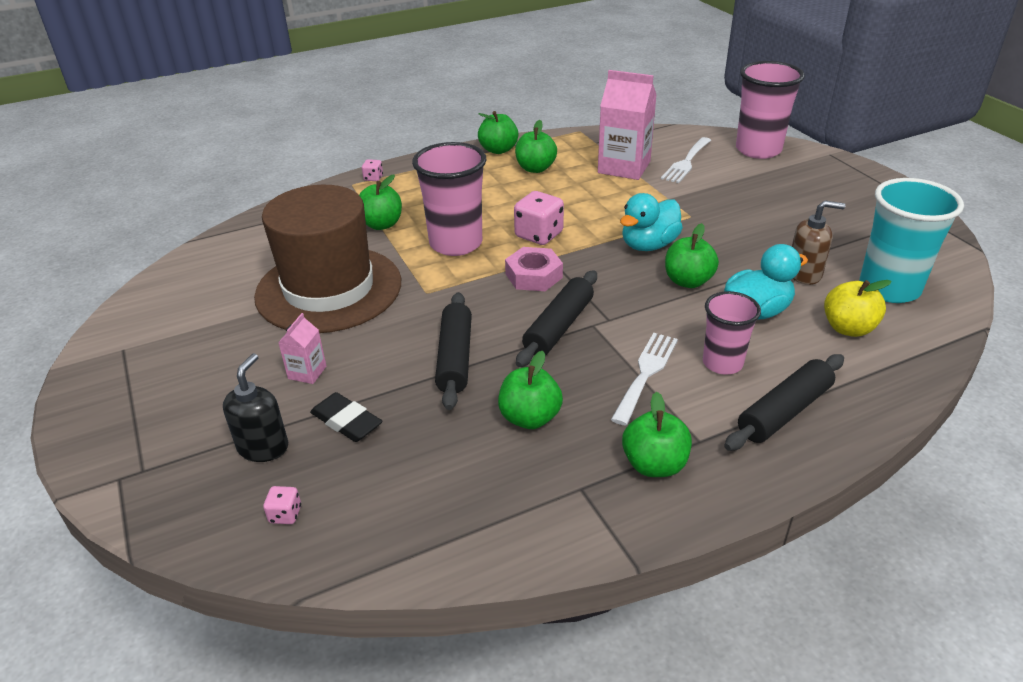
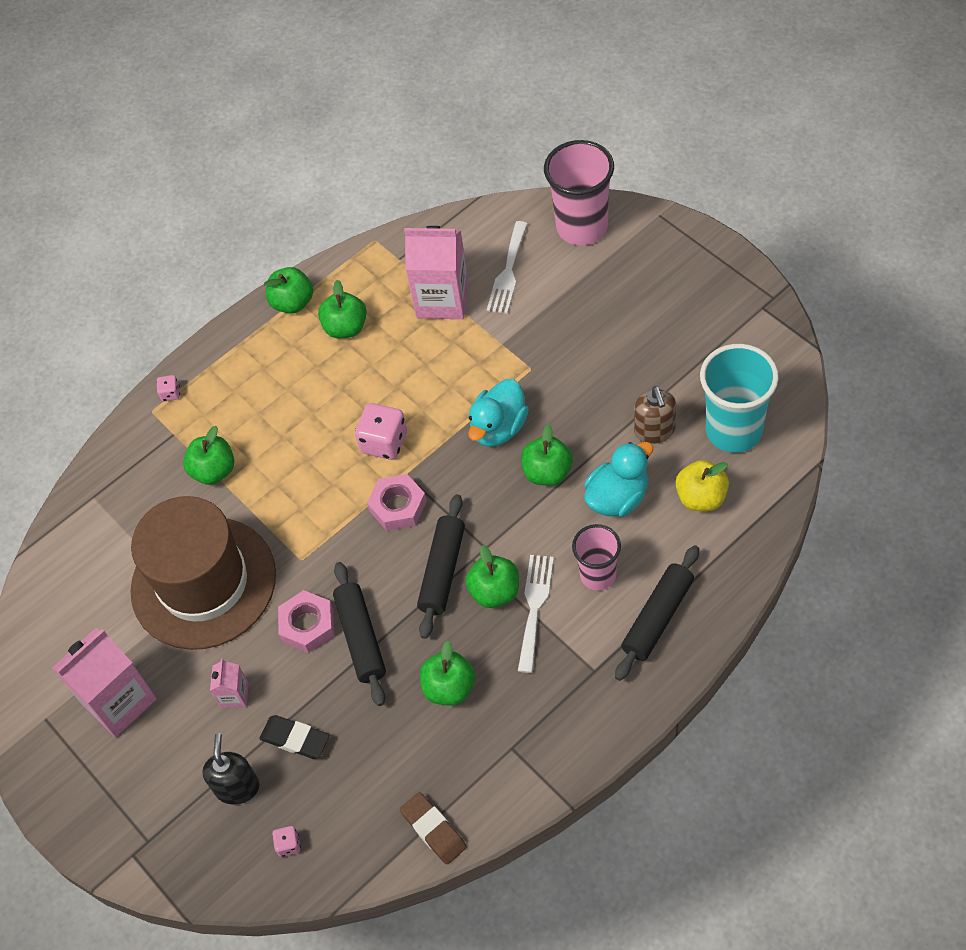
camera: 10 degrees left, 20 degrees up
(197, 352) = (119, 701): none -> pink carton
(407, 337) = (308, 625): none -> pink nut
(456, 243) = (304, 479): pink cup -> none
(457, 545) = (433, 830): none -> brown eraser
(654, 464) = (563, 707): green apple -> green apple (495, 591)
(804, 274) = (654, 431): brown soap dispenser -> brown soap dispenser turned 90 degrees clockwise

